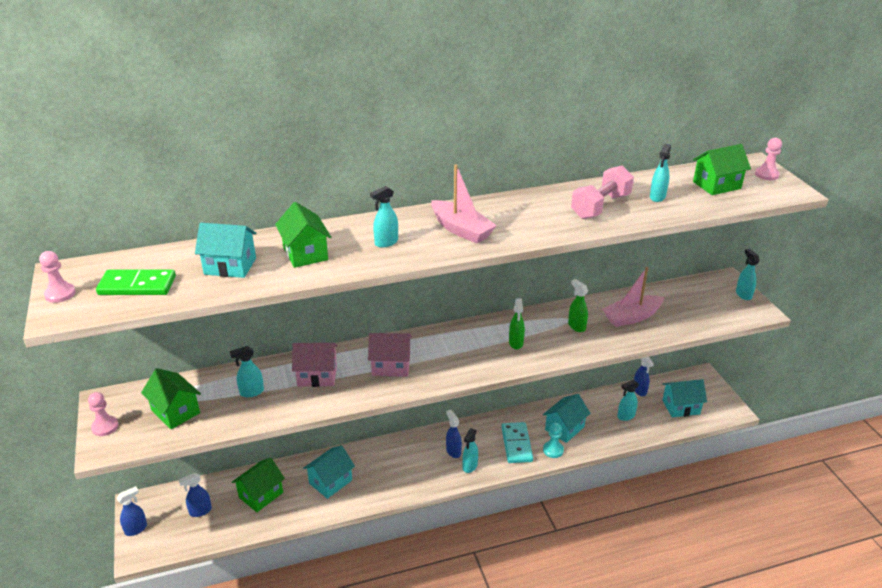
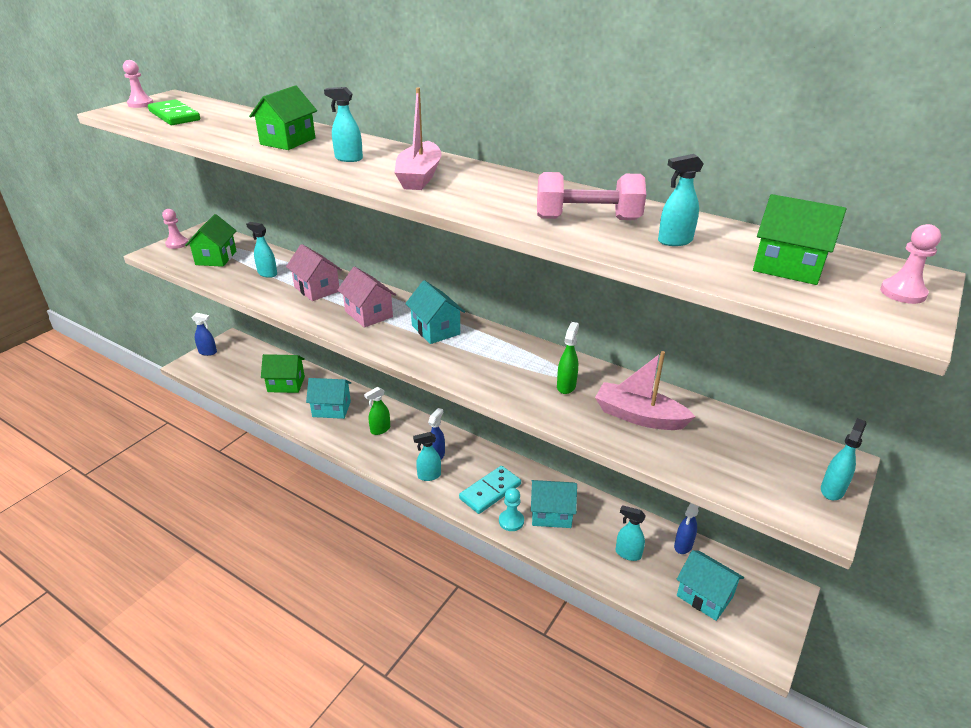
camera: 50 degrees right, 0 degrees up
(200, 511) = (246, 367): blue spray bottle -> none
(230, 266) = (235, 128): turquoise house -> turquoise house (435, 330)
(516, 343) = (486, 362): green spray bottle -> green spray bottle (380, 430)

